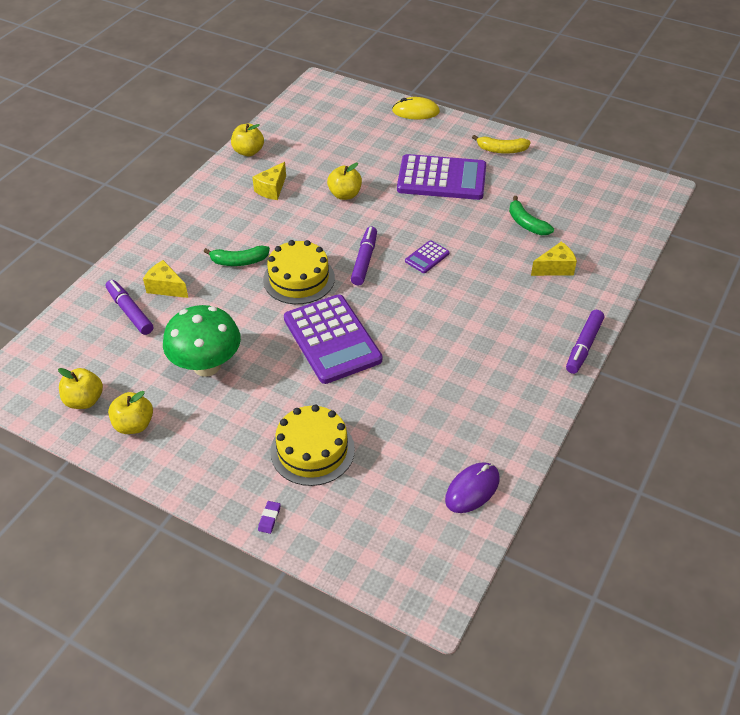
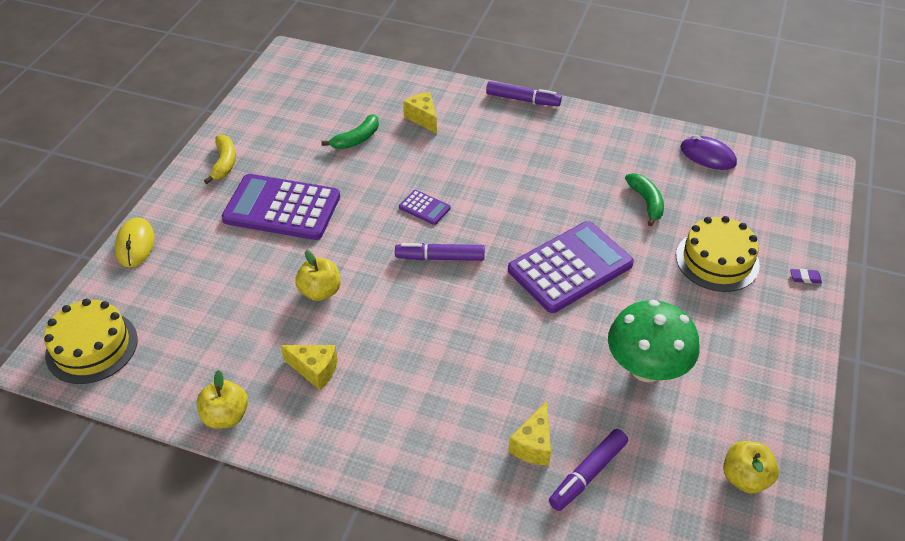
camera: 100 degrees left, 0 degrees up
(134, 425) = (755, 415): yellow apple -> none
(239, 261) = (466, 376): green banana -> green banana (646, 202)
(299, 279) = (484, 311): yellow cake -> yellow cake (92, 347)
(441, 178) = (282, 208): purple calculator -> purple calculator turned 75 degrees counterclockwise

